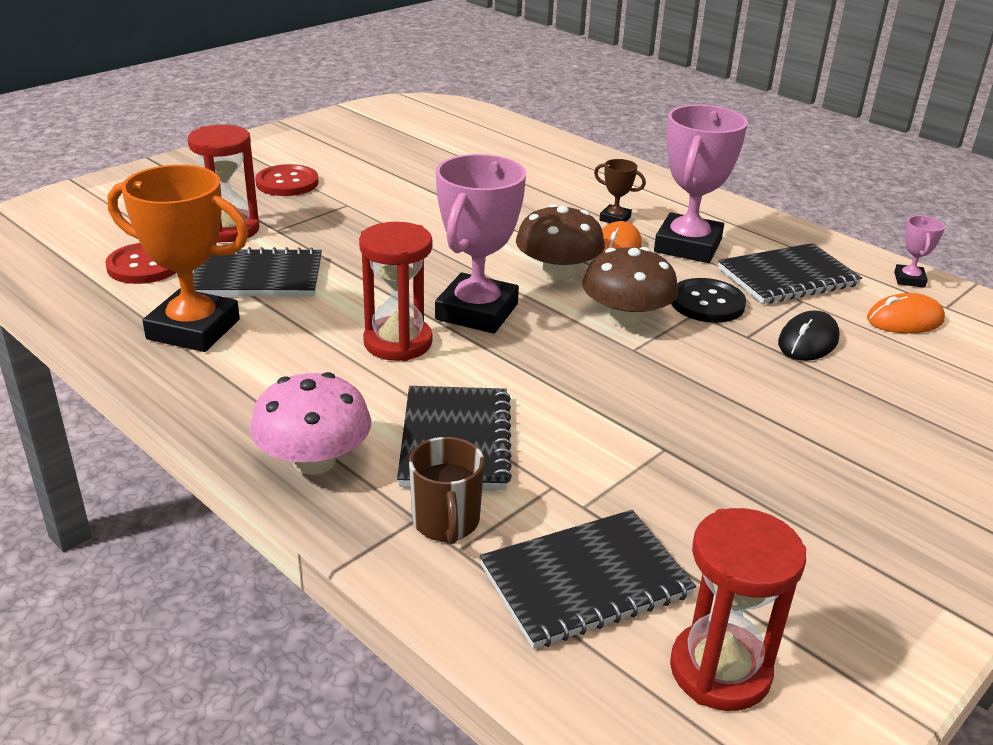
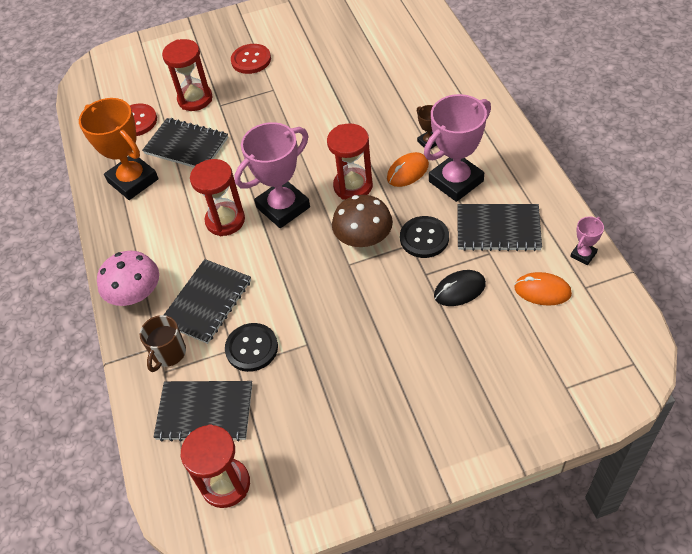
camera: 35 degrees right, 20 degrees up
(557, 273) = (353, 186): brown mushroom -> red hourglass
(584, 476) = (251, 348): none -> black button

